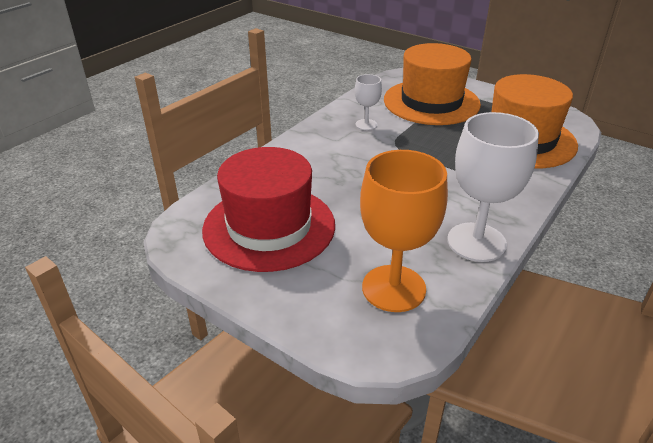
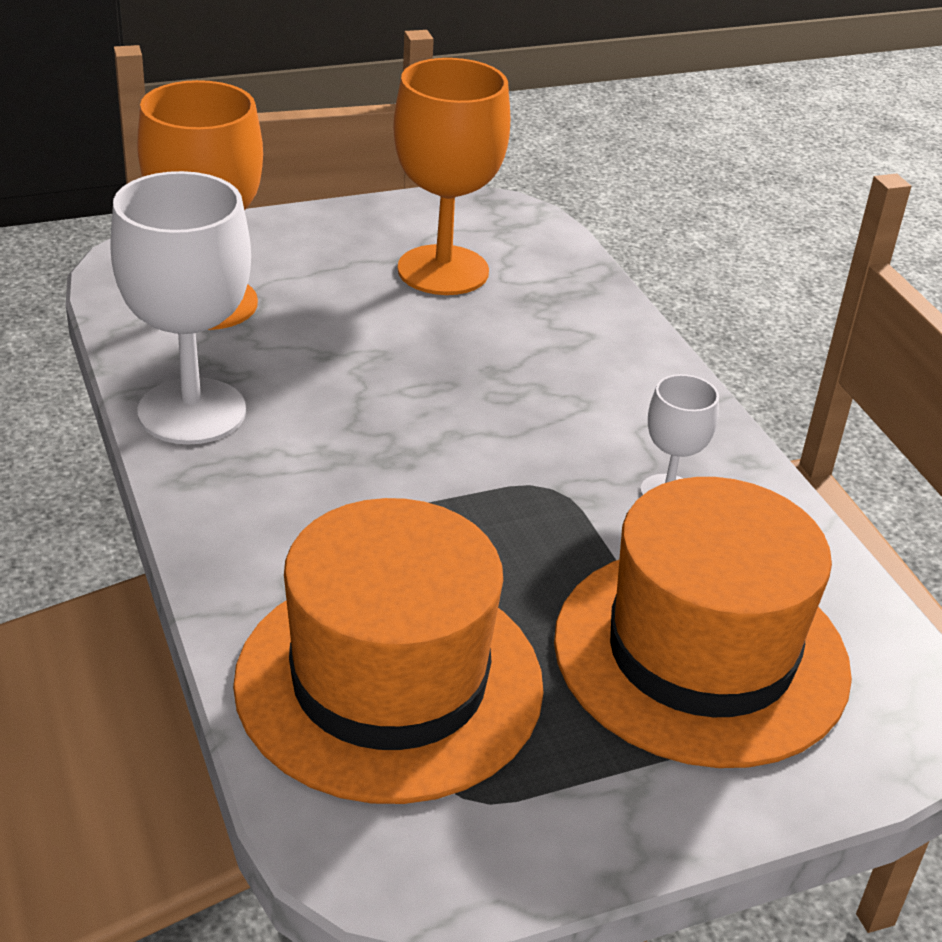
camera: 120 degrees right, 0 degrees up
(269, 227) = (443, 270): red hat -> orange goblet

